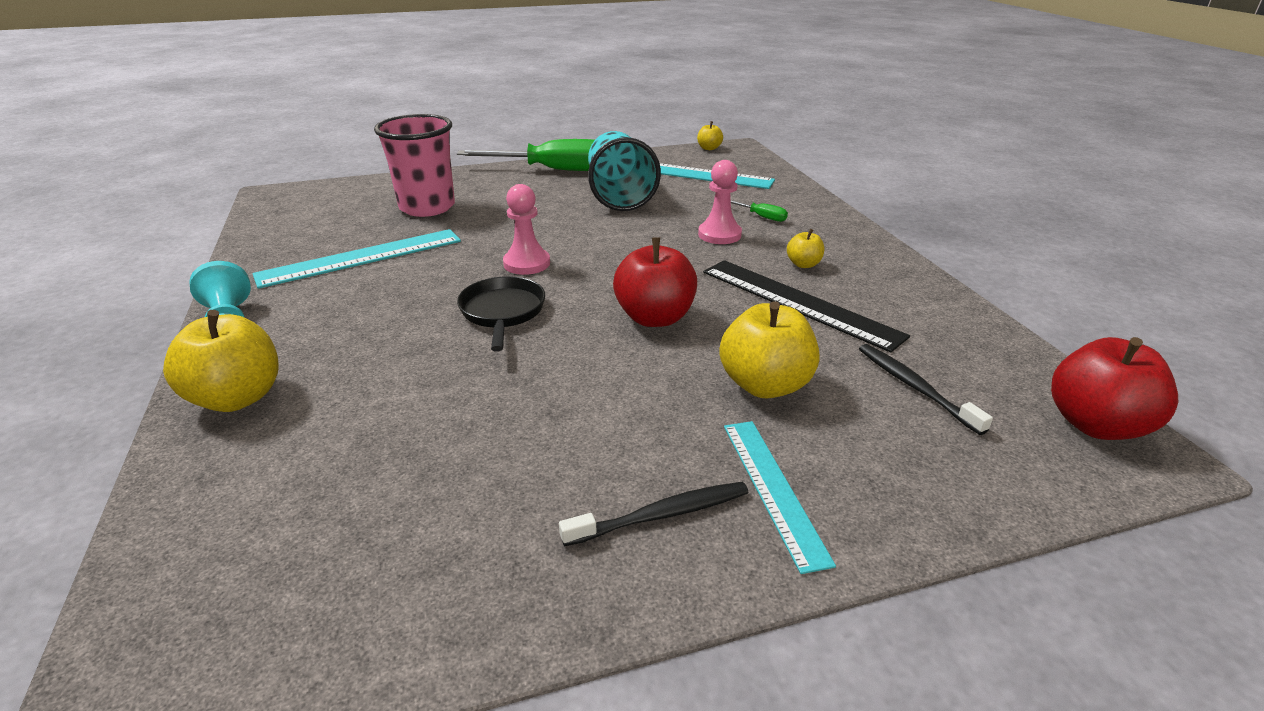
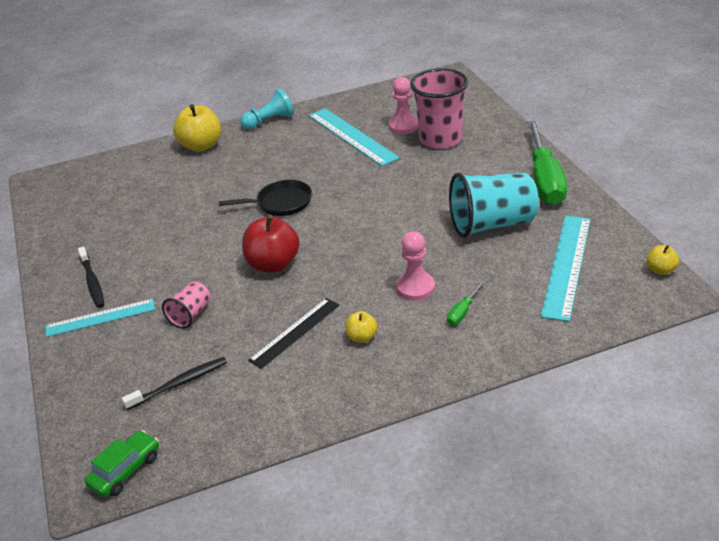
camera: 90 degrees right, 5 degrees up
(527, 263) = (349, 200): pink pawn -> pink pawn (404, 126)
(765, 385) = (190, 315): yellow apple -> pink cup
(798, 303) = (295, 332): black ruler -> black ruler, size x0.66
(1095, 424) = (125, 470): red apple -> green car

